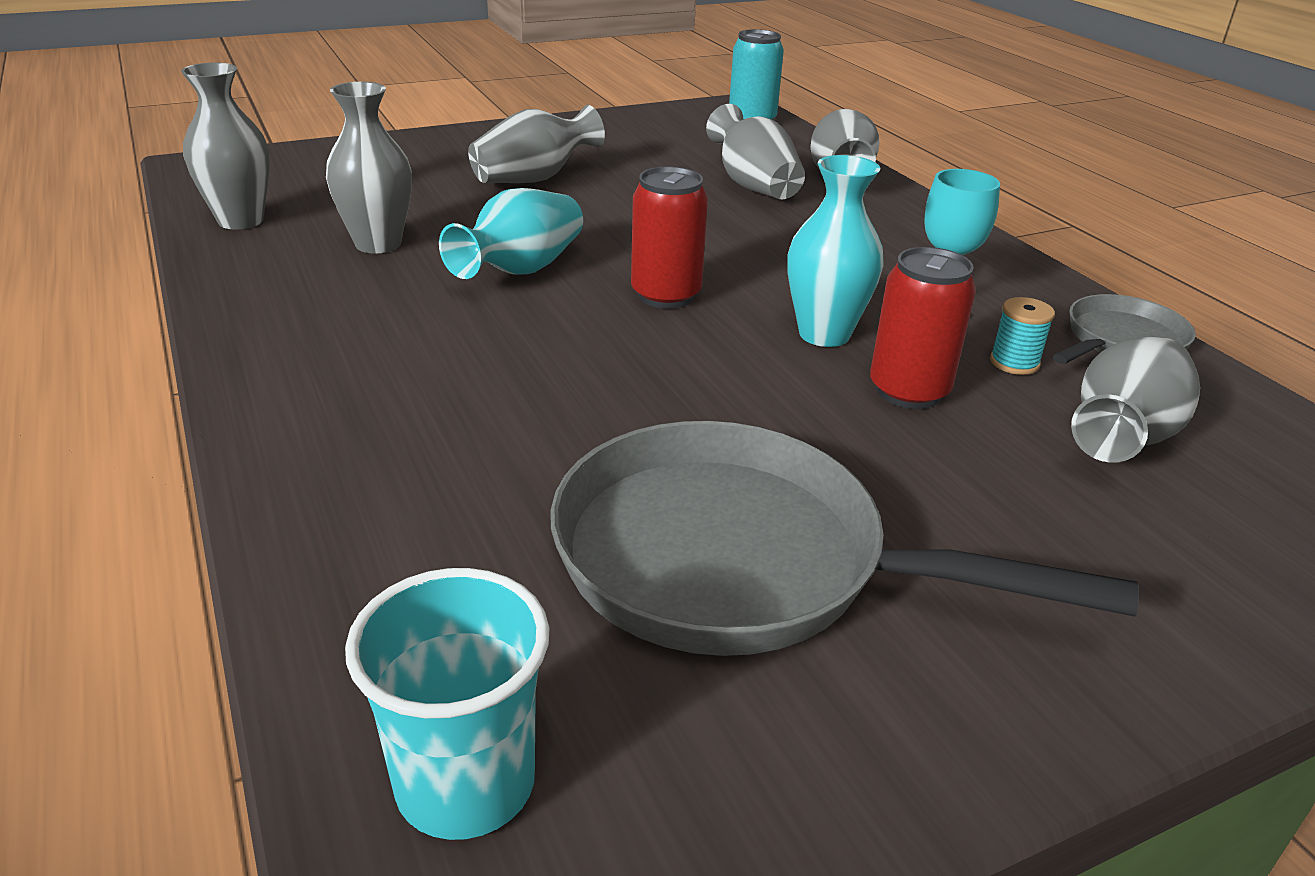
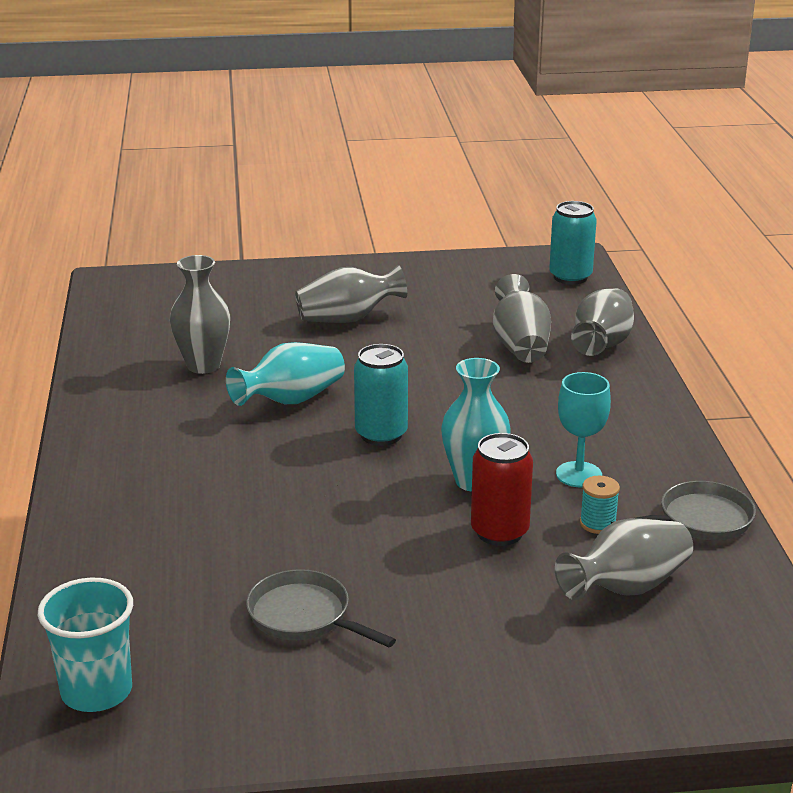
camera: 20 degrees right, 5 degrees down
(241, 220) = (119, 334): grey vase -> none
(666, 295) = (381, 434): red can -> turquoise can
(738, 560) = (304, 616): grey pan -> grey pan, size x0.51

